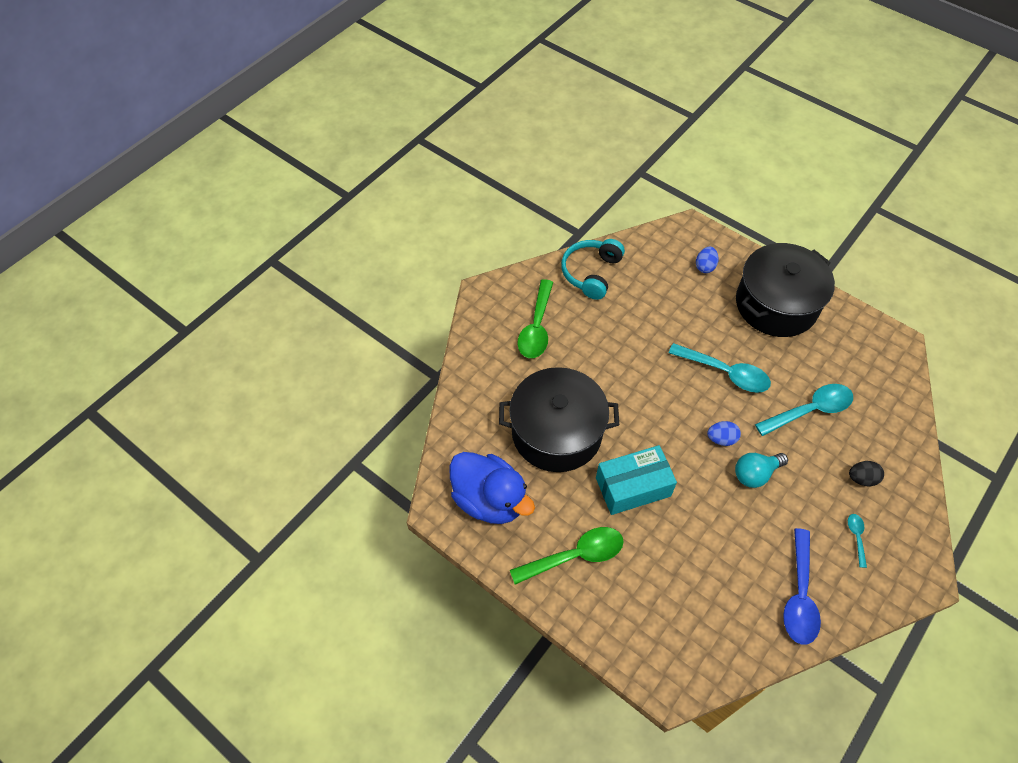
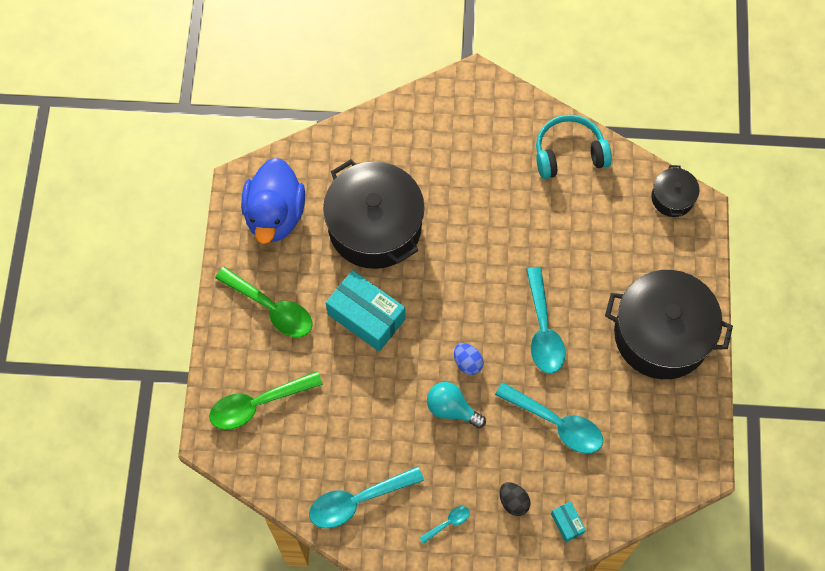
camera: 55 degrees right, 10 degrees up
(536, 327) = (470, 146): green spoon -> green spoon (257, 404)
(672, 236) = (672, 198): none -> black pot
(705, 266) = (658, 247): blue egg -> none
(799, 596) = (357, 501): blue spoon -> turquoise spoon
(899, 453) = (567, 523): none -> turquoise box

